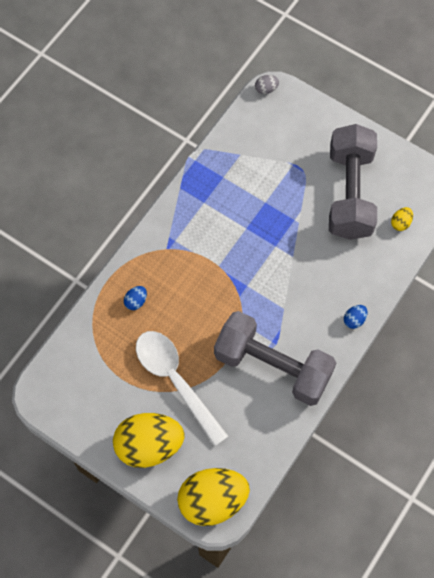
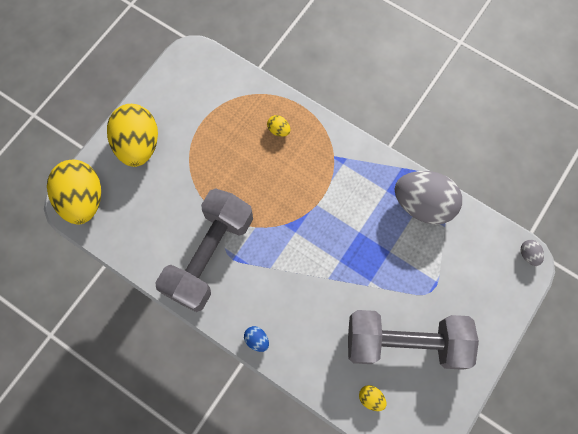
camera: 90 degrees right, 5 degrees up
(136, 301) = (278, 130): blue egg -> yellow egg
(175, 381) = (198, 166): white spoon -> none
(218, 171) = (423, 204): none -> grey egg

